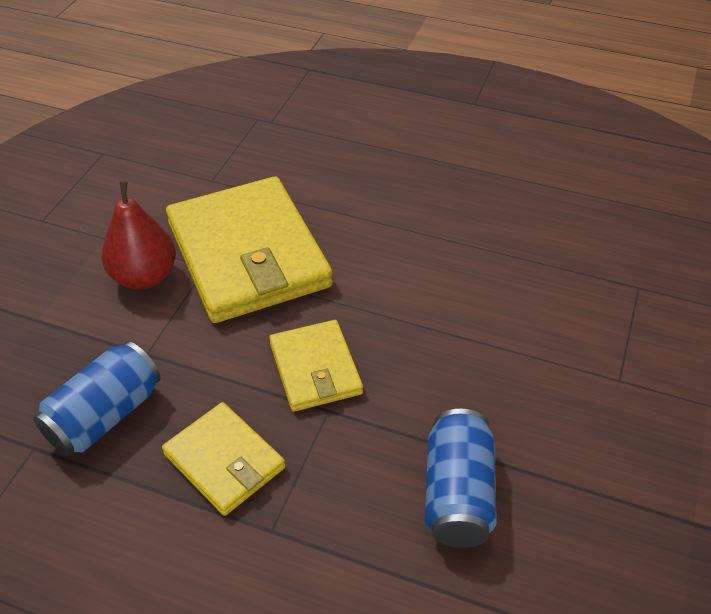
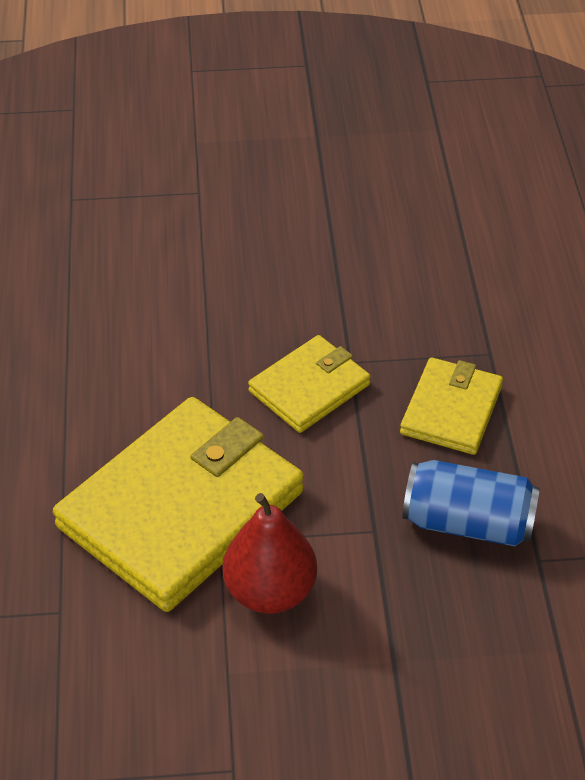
camera: 115 degrees left, 0 degrees up
(457, 494) = (379, 257): blue can -> none

